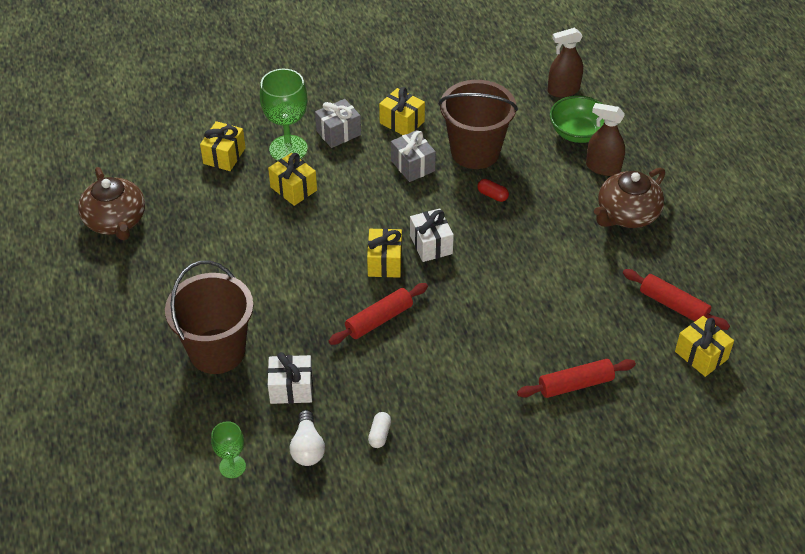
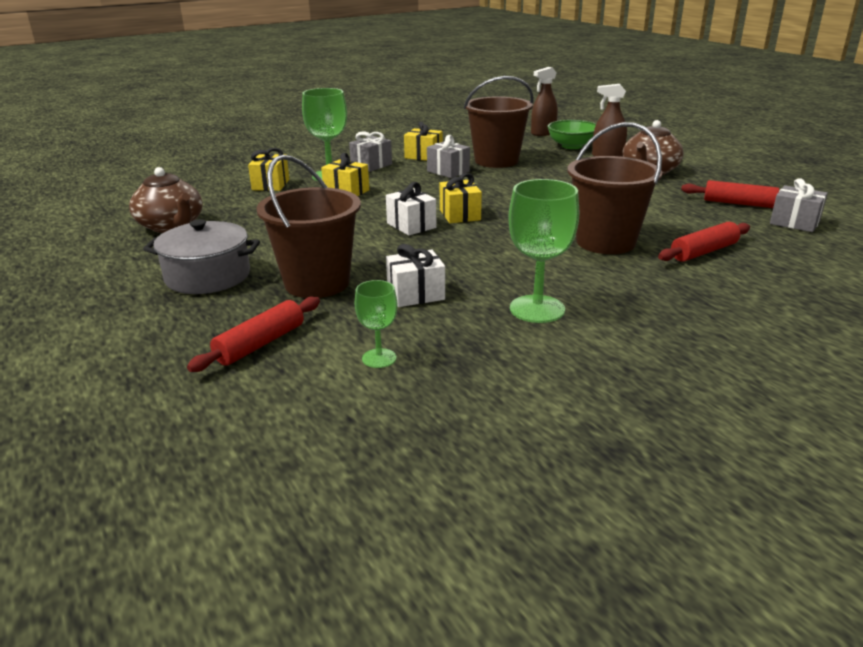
camera: 15 degrees left, 20 degrees down
(131, 318) = (208, 276): none -> grey pot
(307, 447) = (462, 330): white light bulb -> none
(379, 320) = (479, 243): red rolling pin -> red rolling pin (260, 344)
(379, 434) = (537, 309): white capsule -> green goblet
(431, 244) = (495, 202): white gift -> white gift (411, 225)
(492, 195) = (529, 176): red capsule -> none
(495, 346) = (605, 242): none -> brown bucket
(701, 355) = (794, 223): yellow gift -> grey gift

